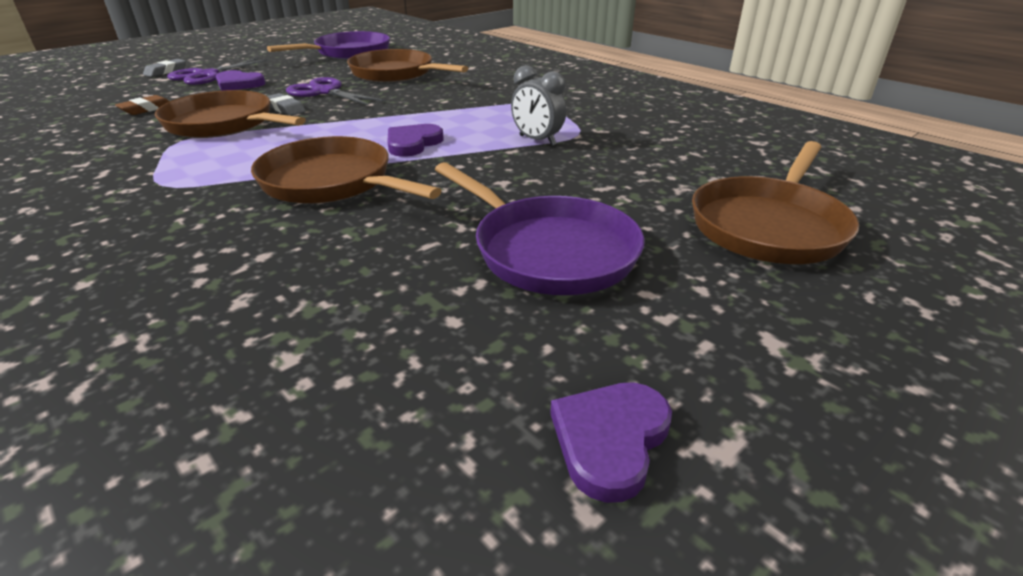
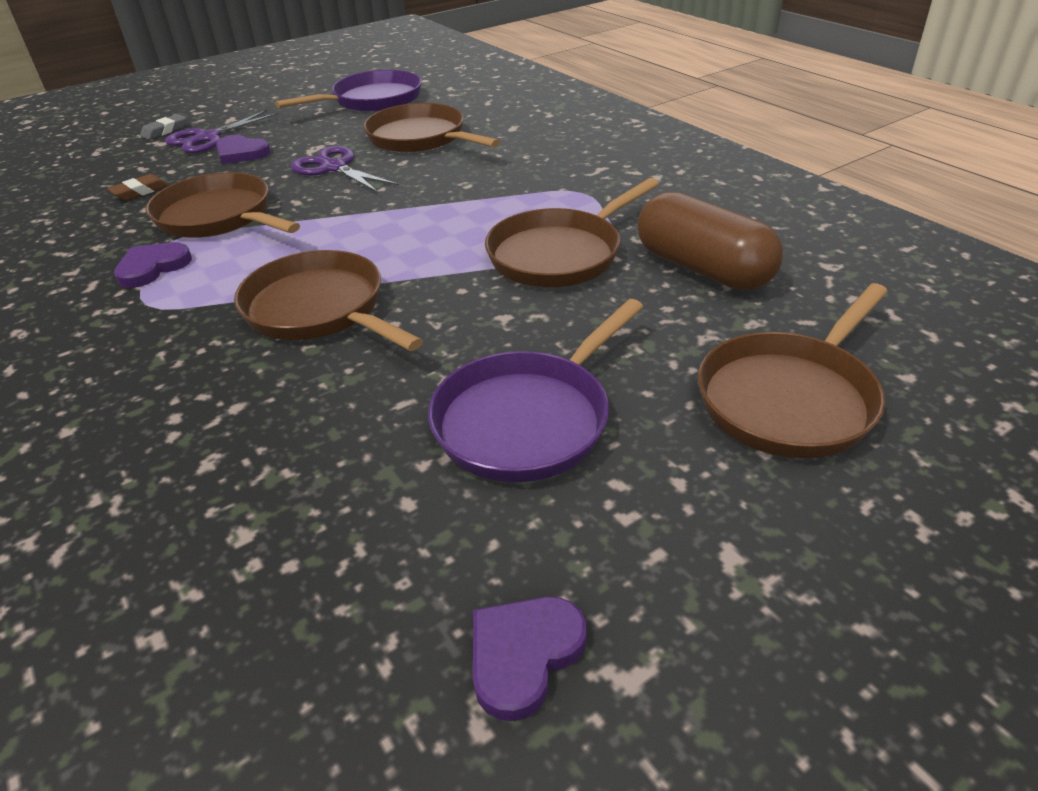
camera: 10 degrees right, 5 degrees up
(285, 109) = (286, 194): grey eraser -> none
(413, 143) = (417, 254): purple heart -> purple heart (152, 267)
(537, 140) = (559, 254): grey clock -> brown pan
(548, 250) = (528, 419): purple pan -> purple pan turned 75 degrees clockwise
(659, 146) = (703, 269): none -> brown capsule

